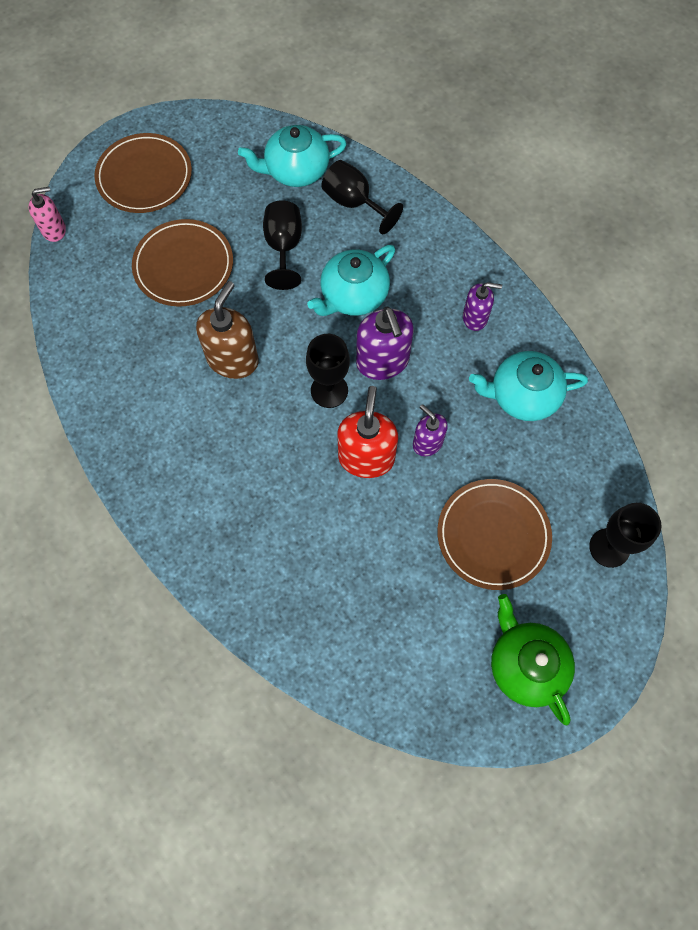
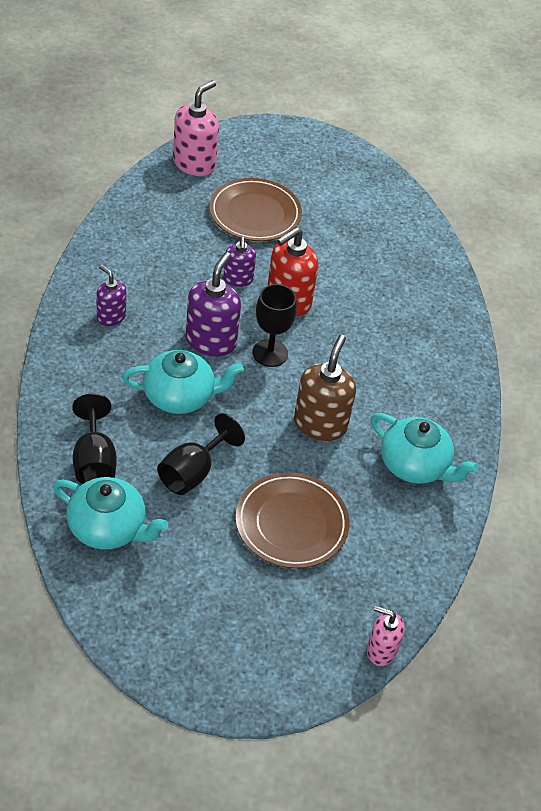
camera: 145 degrees left, 20 degrees down
(144, 176) = (249, 636): brown plate -> none
(233, 359) = (320, 424): brown soap dispenser -> brown soap dispenser turned 135 degrees clockwise
(522, 395) = (142, 256): turquoise teapot -> turquoise teapot (415, 465)
(525, 664) = (307, 159): green teapot -> none
(609, 547) = (194, 164): black goblet -> pink soap dispenser

